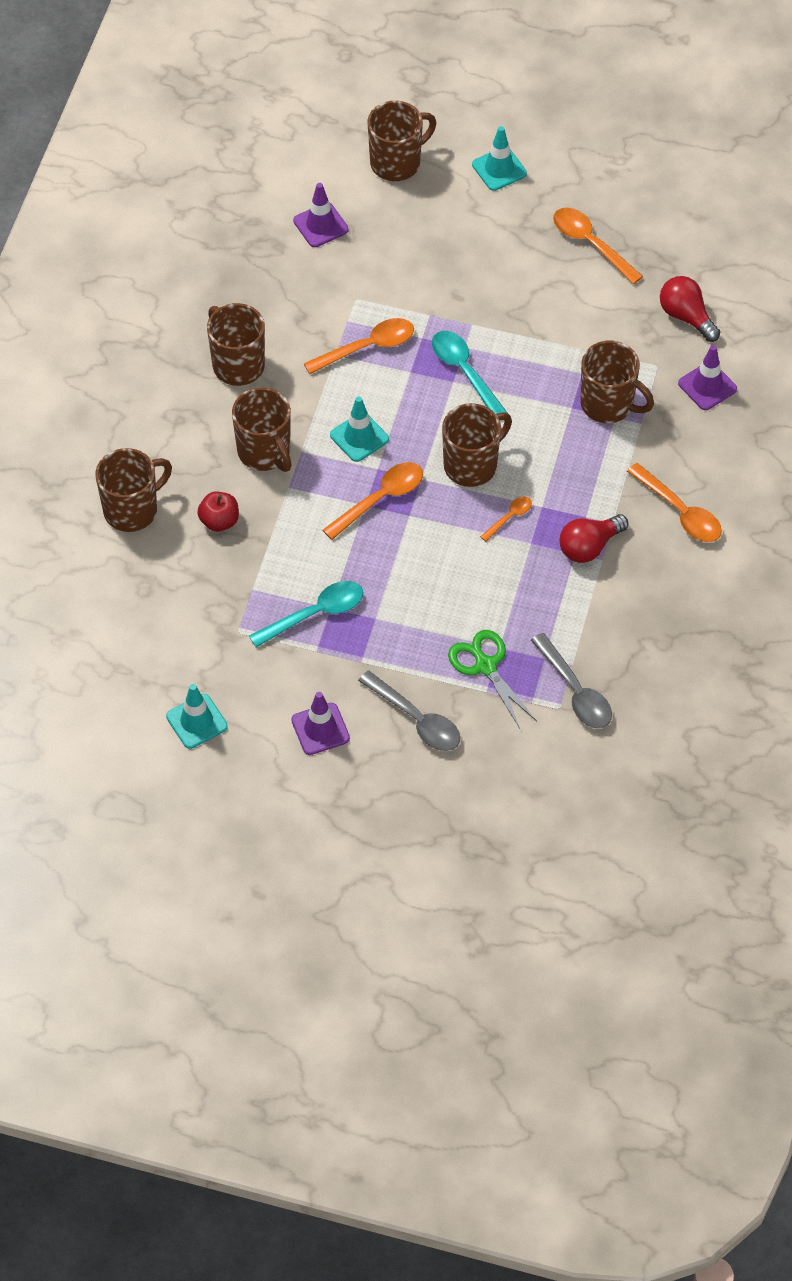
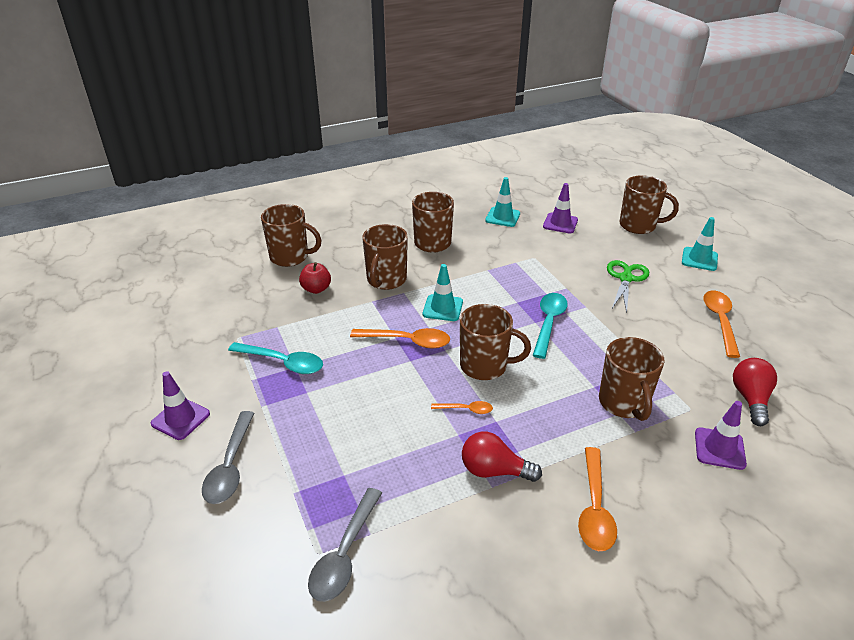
camera: 50 degrees right, 20 degrees down
(196, 721) = (144, 358): turquoise traffic cone -> turquoise traffic cone (502, 217)
(367, 347) = (509, 278): orange spoon -> none
(485, 665) = (318, 476): green scissors -> green scissors (626, 278)

